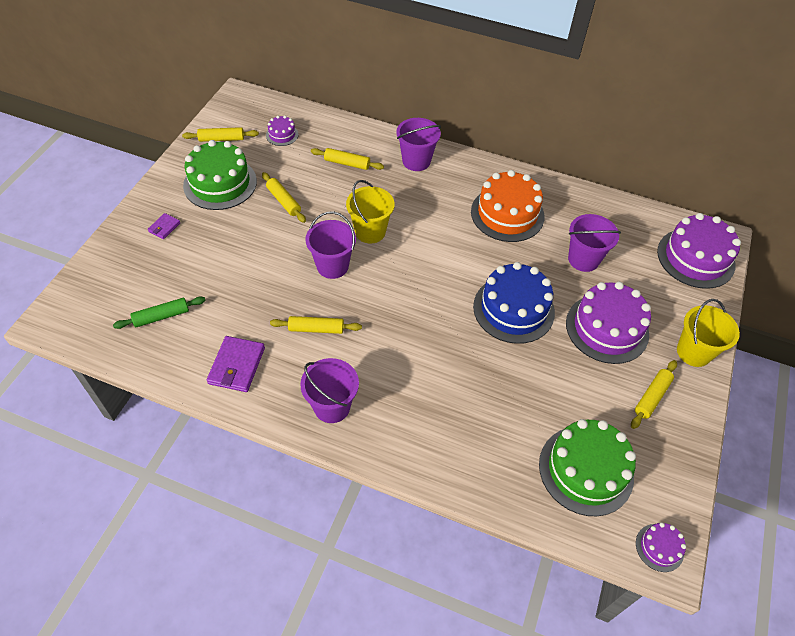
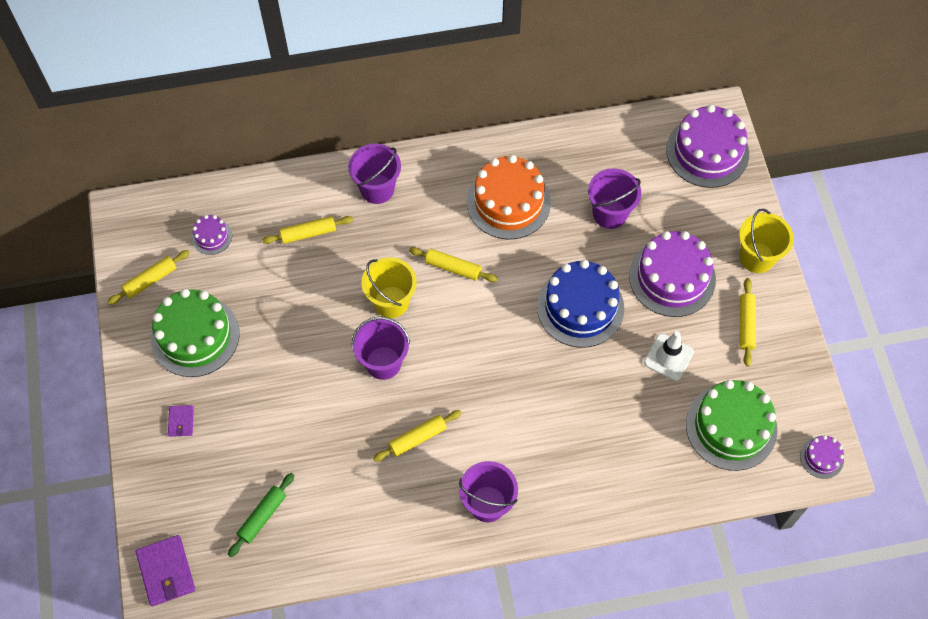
camera: 30 degrees left, 10 degrees up
(236, 366) = (374, 520): purple wallet -> purple wallet (166, 571)
(284, 201) = (278, 318): yellow rolling pin -> yellow rolling pin (453, 268)
(564, 384) = (668, 357): none -> white traffic cone

